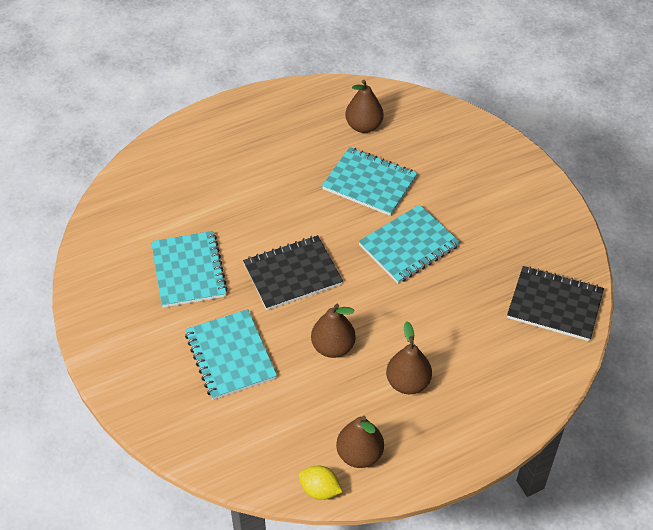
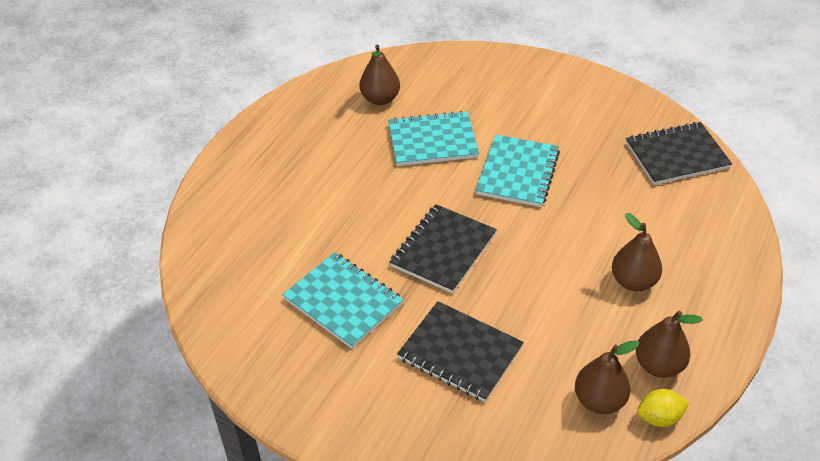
camera: 35 degrees left, 5 degrees down
(230, 356) = (460, 353): turquoise notebook -> black notebook
(333, 347) = (542, 290): brown pear -> brown pear (599, 400)

